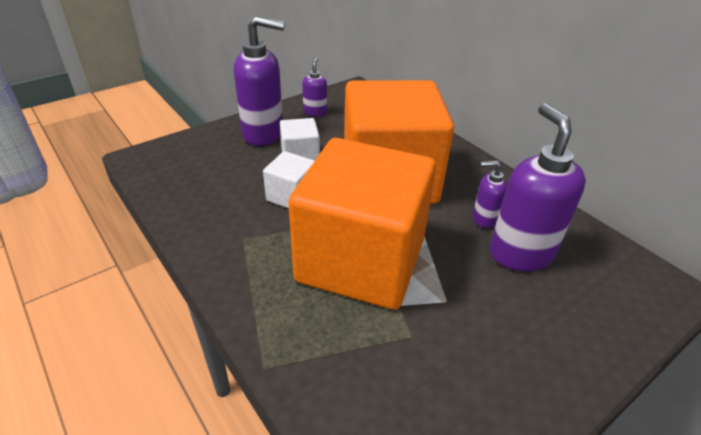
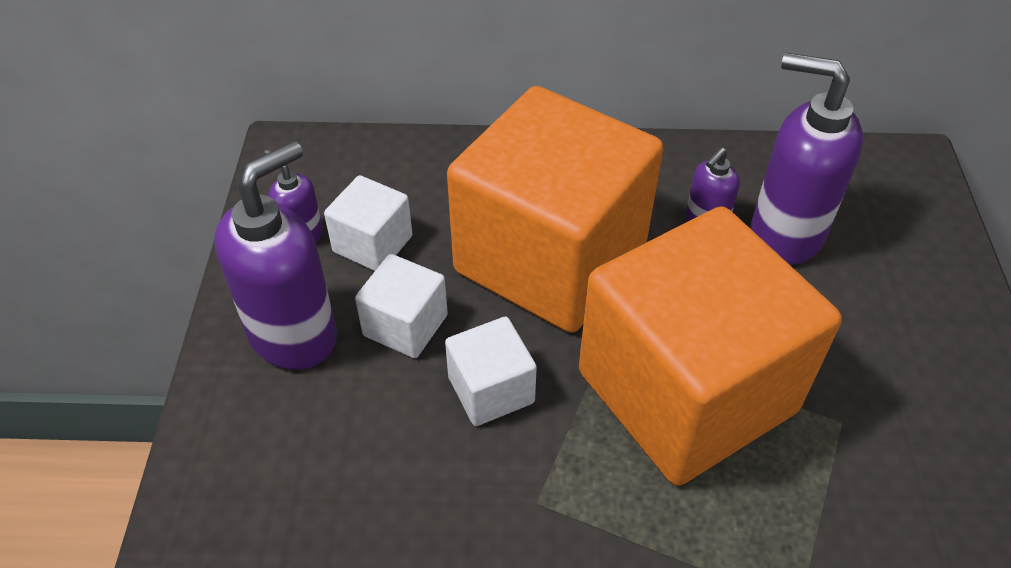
camera: 50 degrees left, 10 degrees up
(333, 129) = (373, 244): none -> white cube

